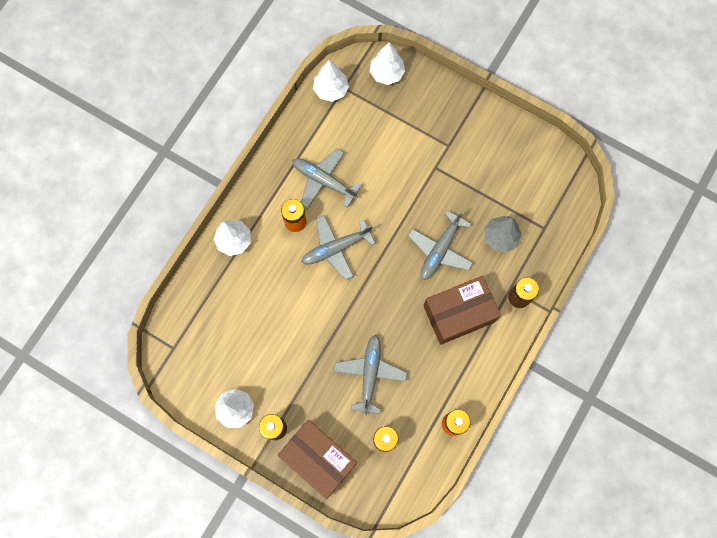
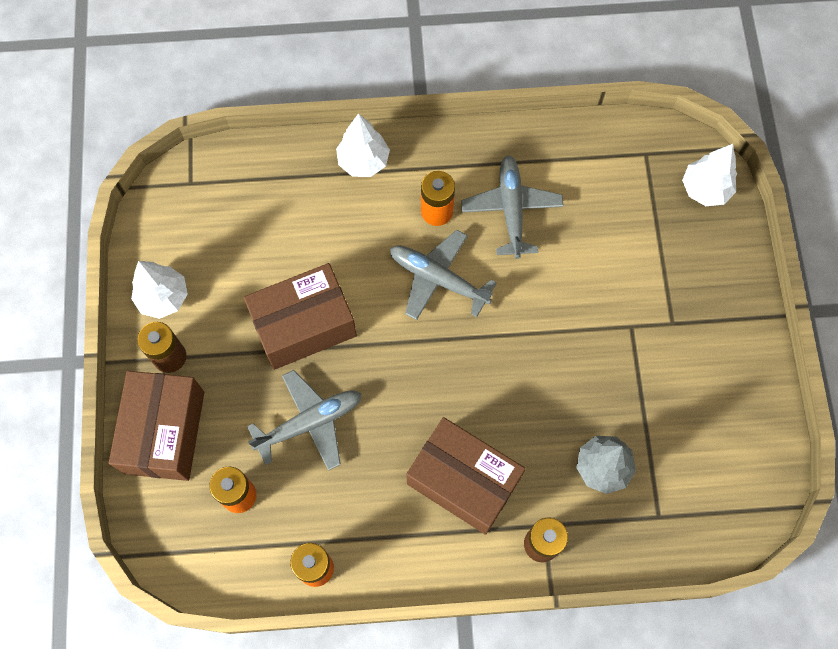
camera: 55 degrees right, 5 degrees down
(310, 340) = (304, 325): none -> brown box
(331, 90) = (631, 141): white tree -> none
(440, 249) = (529, 403): grey plane -> none

